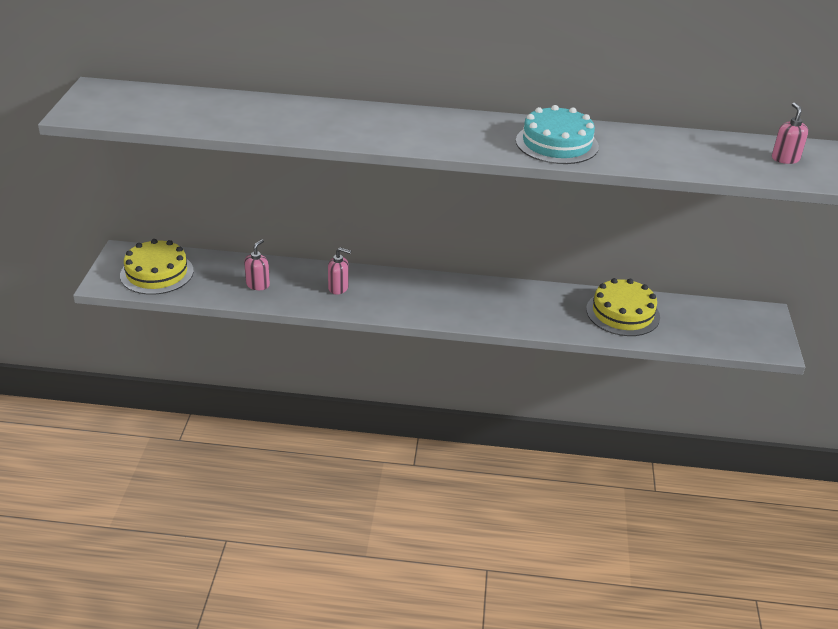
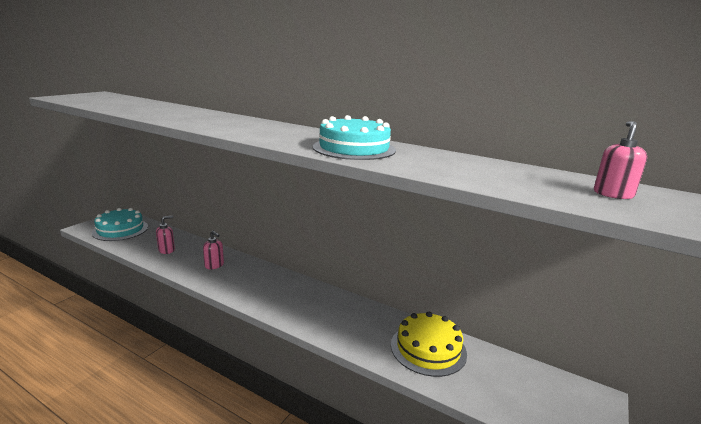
camera: 25 degrees right, 15 degrees down
(157, 273) = (120, 229): yellow cake -> turquoise cake

